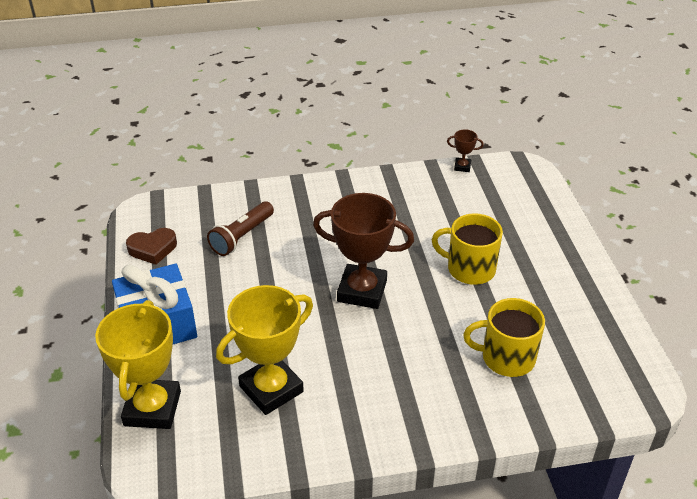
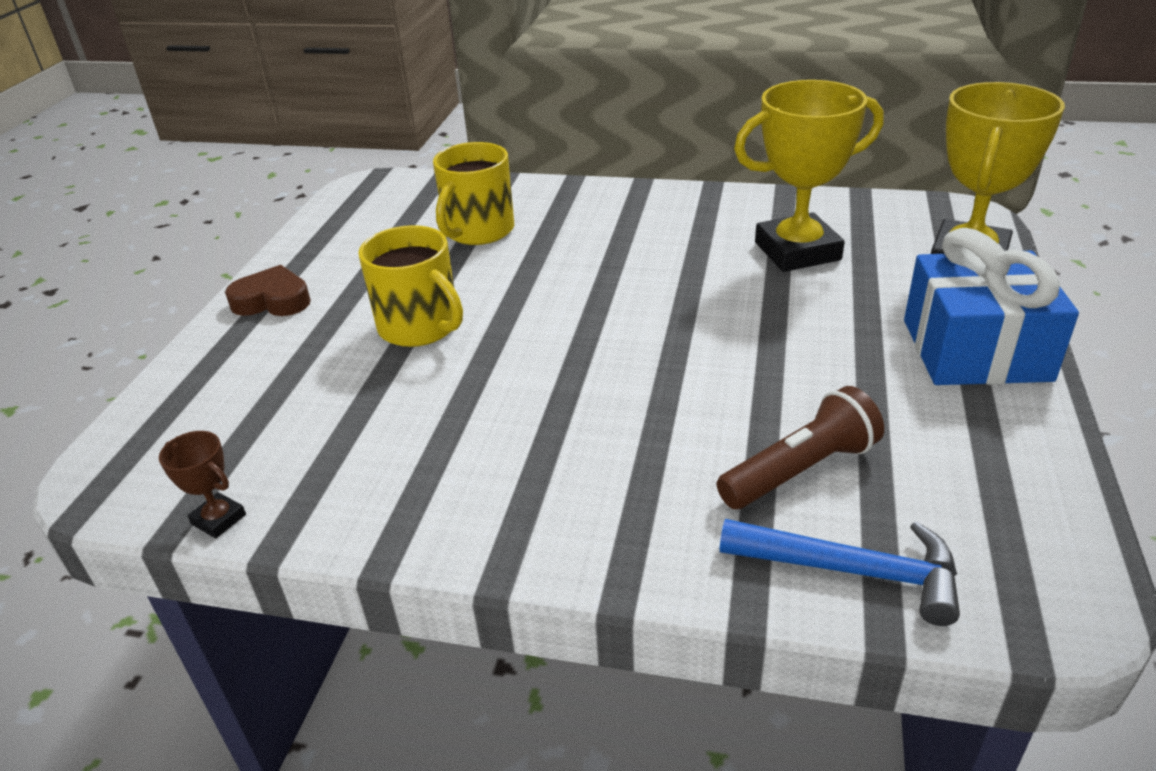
camera: 155 degrees left, 5 degrees down
(153, 249) = (1011, 488): brown heart -> brown heart (272, 300)
(216, 204) = (853, 571): none -> blue hammer
(362, 291) = (611, 331): brown trophy -> none
(506, 357) = (478, 231): yellow mug -> yellow mug turned 90 degrees clockwise

